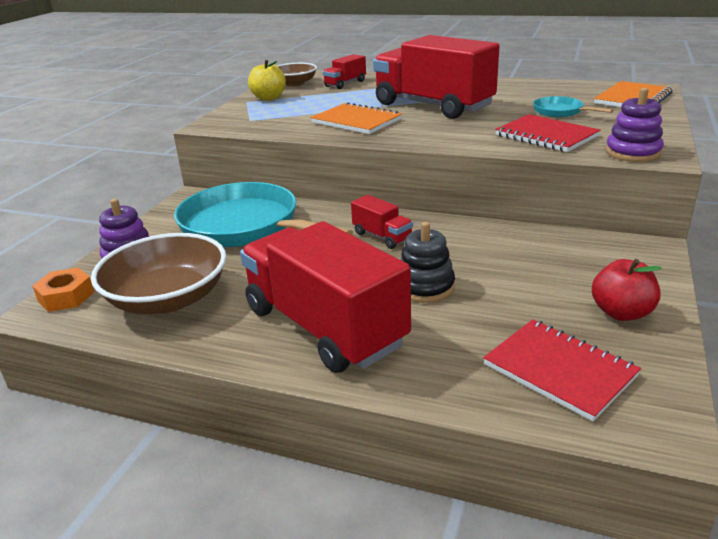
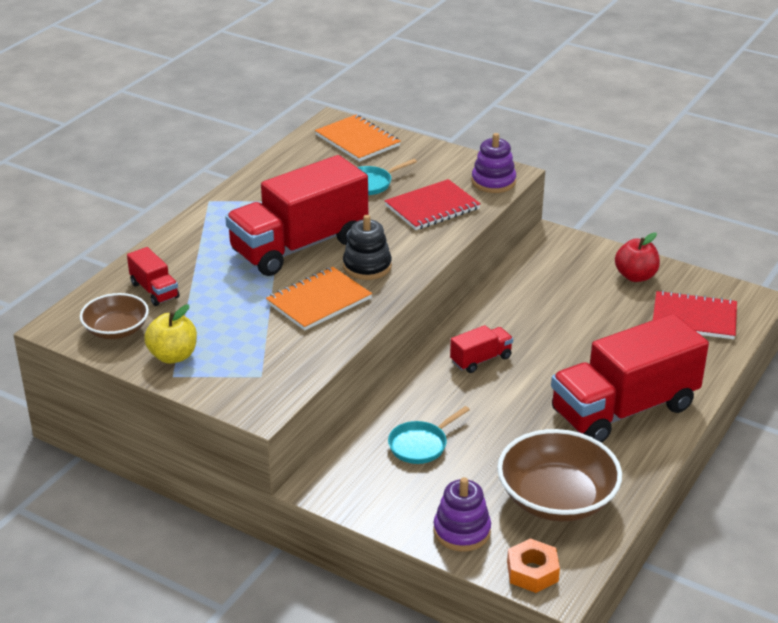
camera: 80 degrees left, 5 degrees up
(245, 226) = (420, 445): turquoise pan -> turquoise pan, size x0.44
(425, 287) = (578, 351): black stacking toy -> black stacking toy (367, 266)
(559, 370) = (694, 317): red notebook -> red notebook turned 45 degrees clockwise

